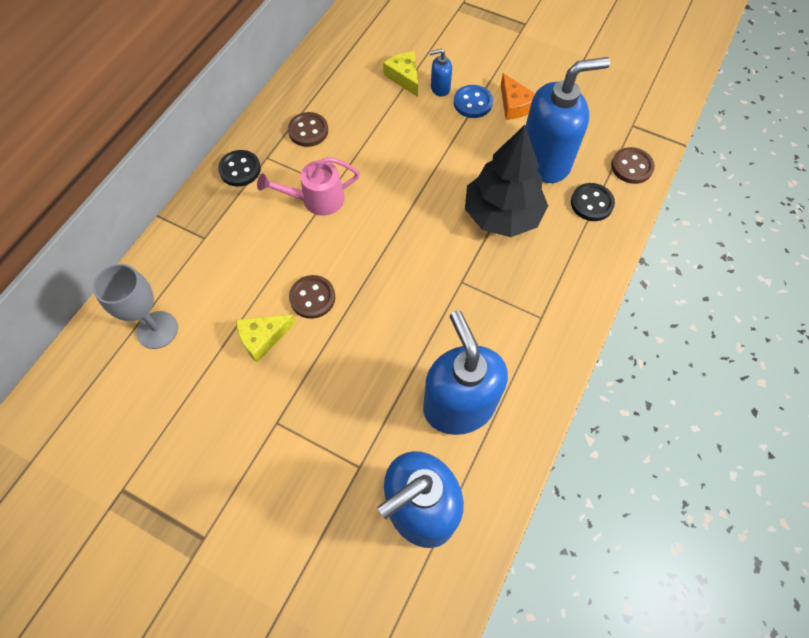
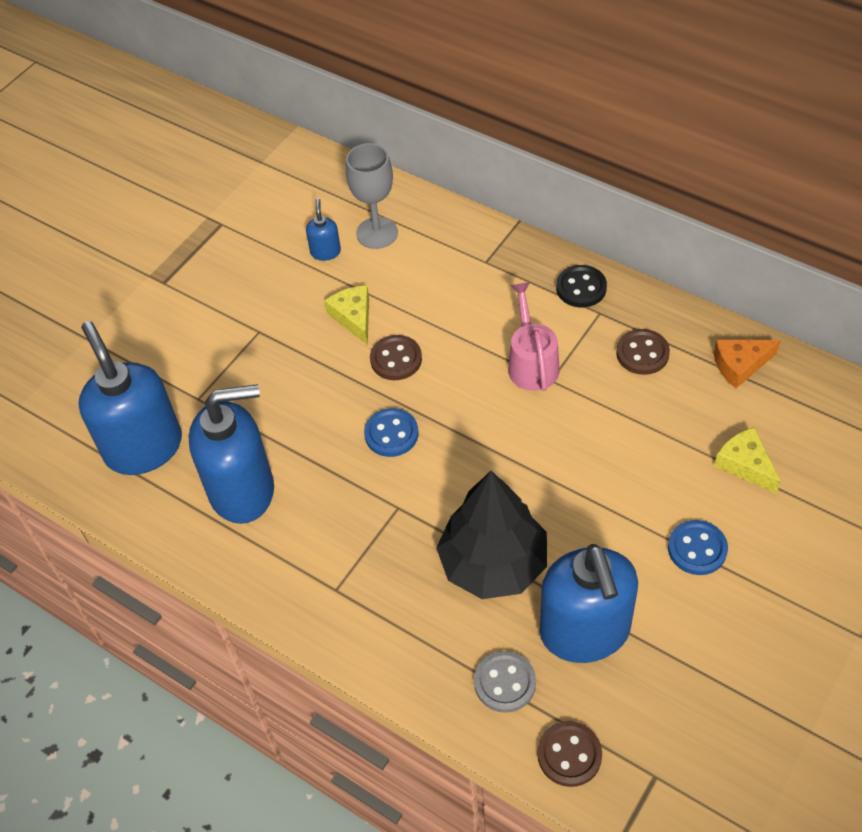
camera: 100 degrees right, 10 degrees down
(391, 293) = (391, 434): none -> blue button
(404, 77) = (745, 465): yellow cheese -> yellow cheese turned 105 degrees counterclockwise
(440, 88) = (725, 508): blue soap dispenser -> blue soap dispenser (325, 252)
(515, 105) = (694, 606): orange cheese -> orange cheese (740, 365)
(591, 203) = (505, 683): black button -> grey button

